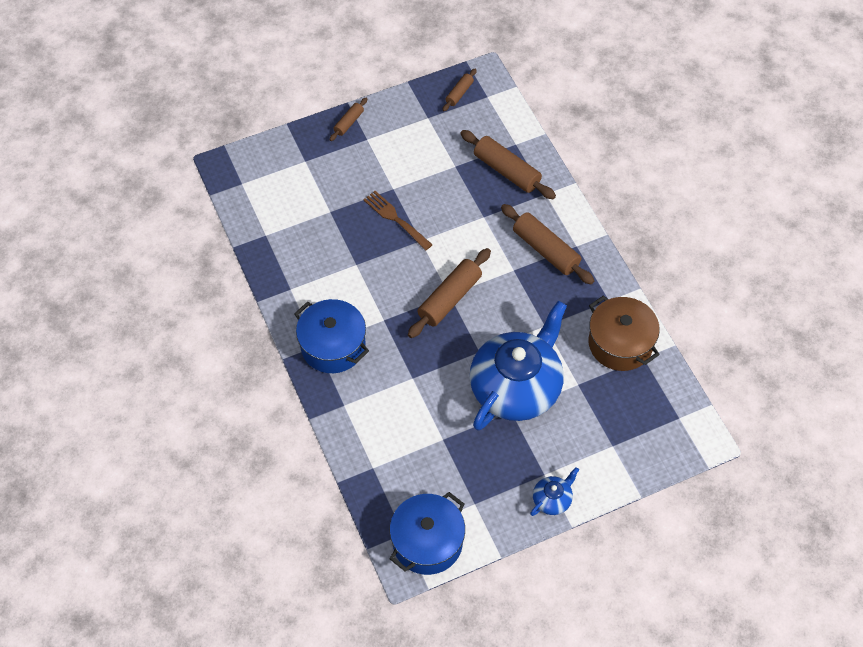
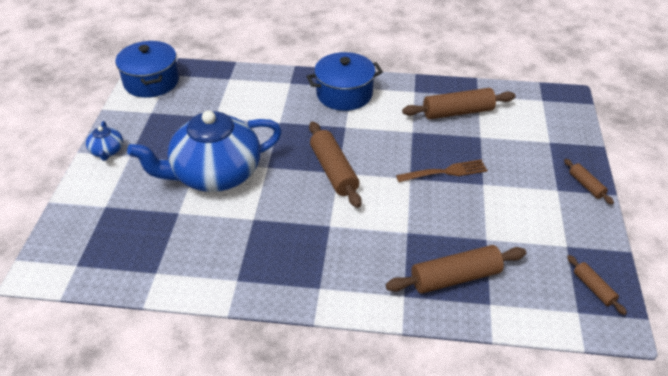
camera: 120 degrees right, 15 degrees down
(516, 387) = (215, 174): blue teapot -> blue teapot turned 90 degrees clockwise
(545, 250) = (333, 260): brown rolling pin -> brown rolling pin (457, 112)
(620, 343) = (185, 263): brown pot -> none

